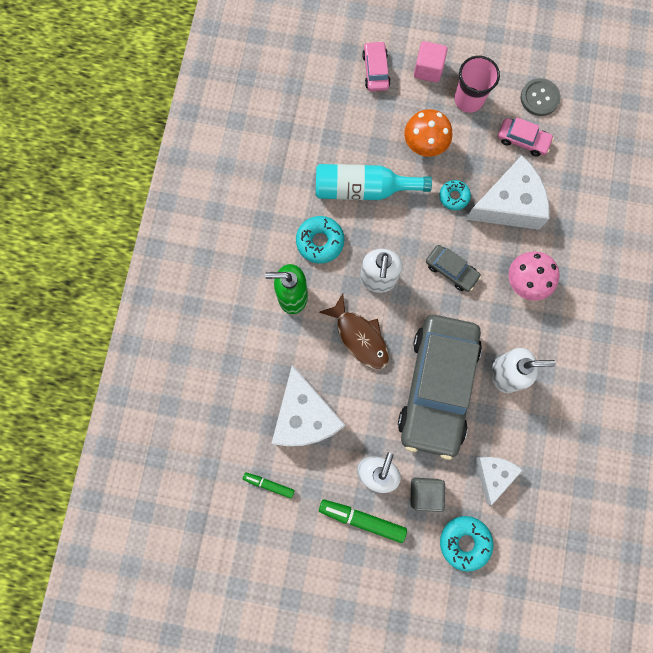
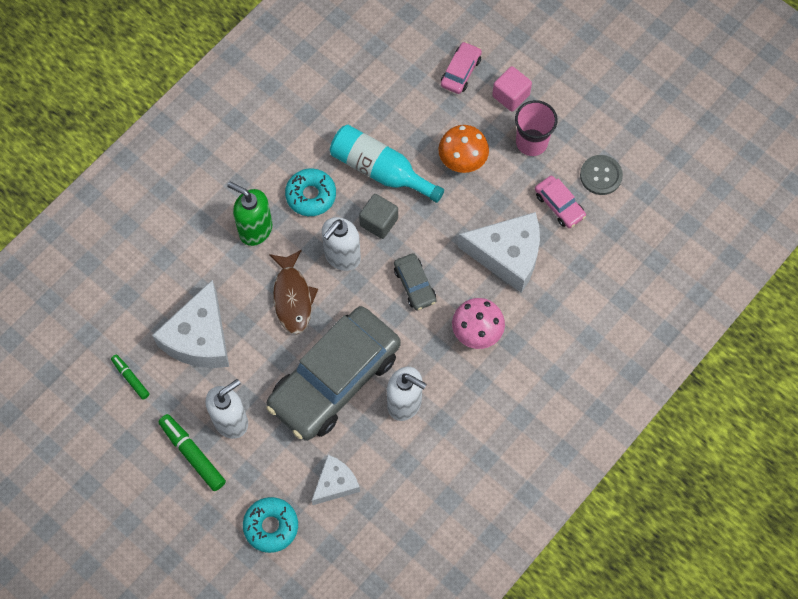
camera: 30 degrees right, 10 degrees down
(425, 493) = (263, 464): grey cube -> grey cube (379, 222)
(454, 197) = (460, 221): turquoise donut -> none

